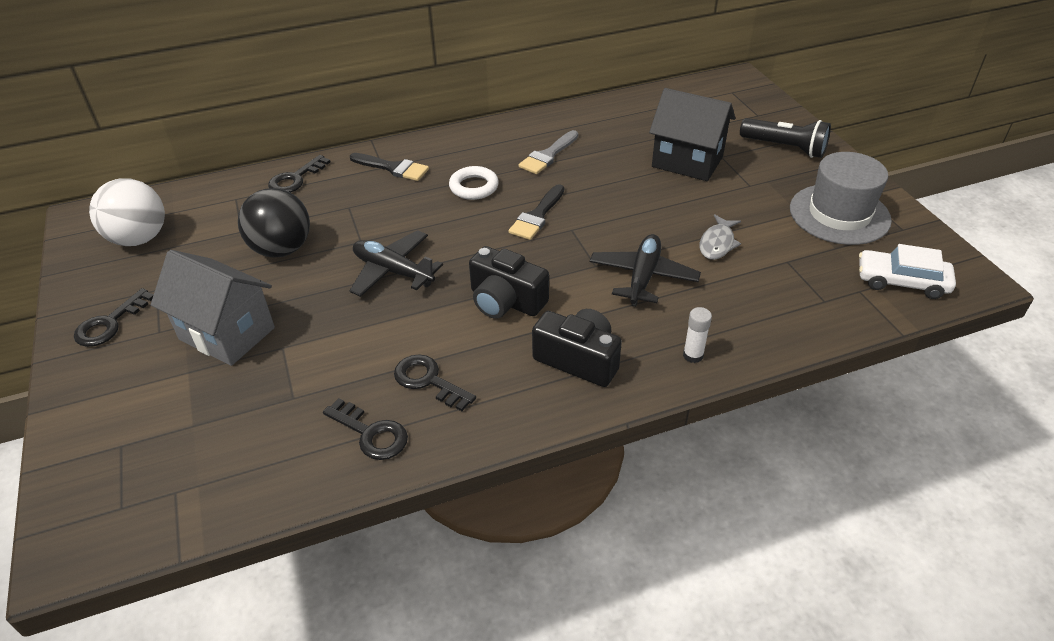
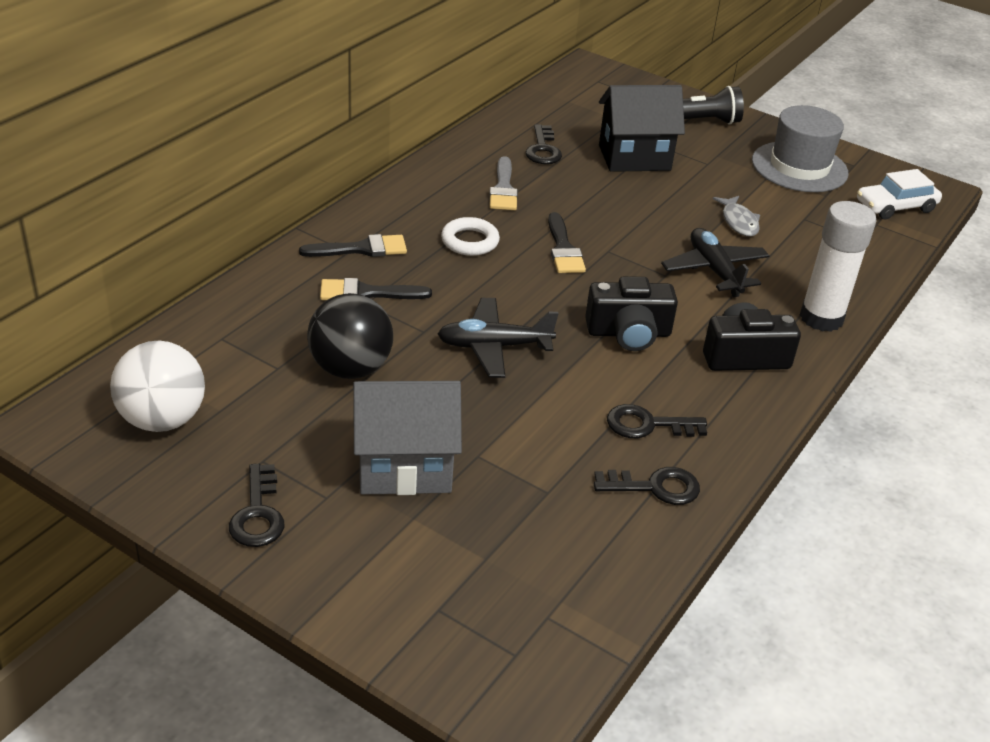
camera: 40 degrees left, 5 degrees down
(295, 179) = (265, 295): black key -> black key (543, 150)
(358, 200) = (367, 293): none -> black brush
(693, 355) = (821, 318): white glue stick -> white glue stick, size x2.20

